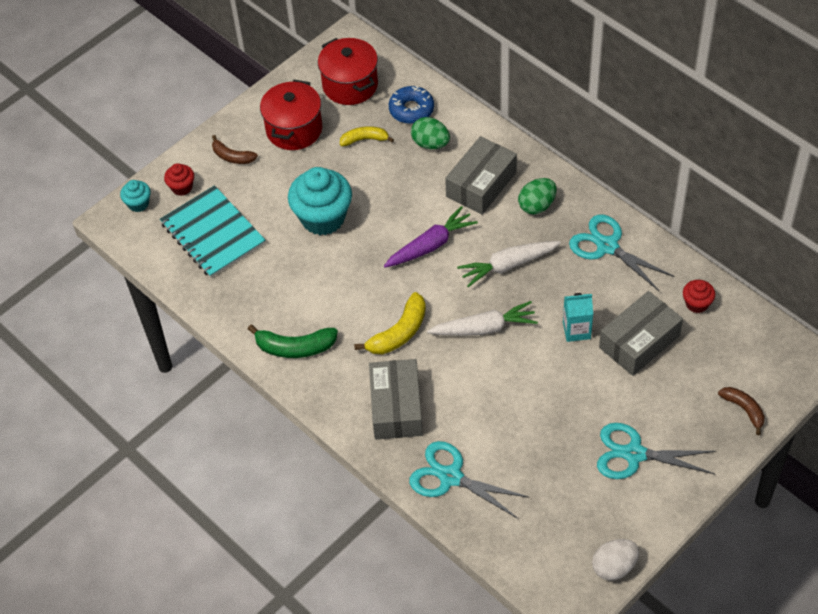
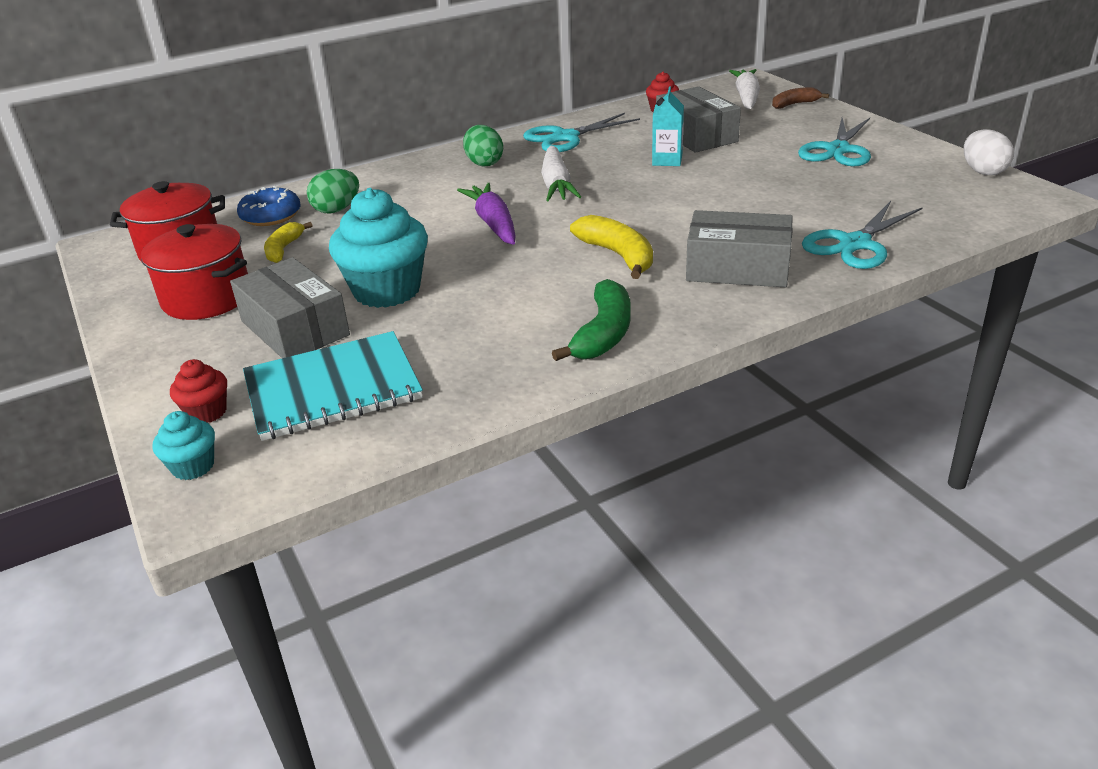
camera: 75 degrees left, 20 degrees down
(232, 156) = (197, 355): brown banana -> none
(481, 184) = (427, 187): grey box -> grey box (295, 328)
(484, 328) = (638, 205): white carrot -> white carrot (746, 97)

